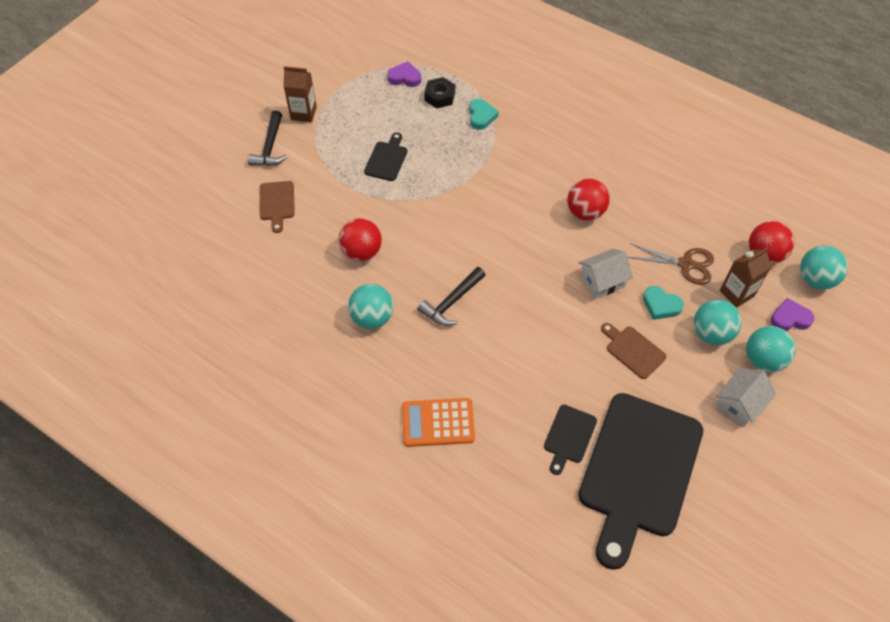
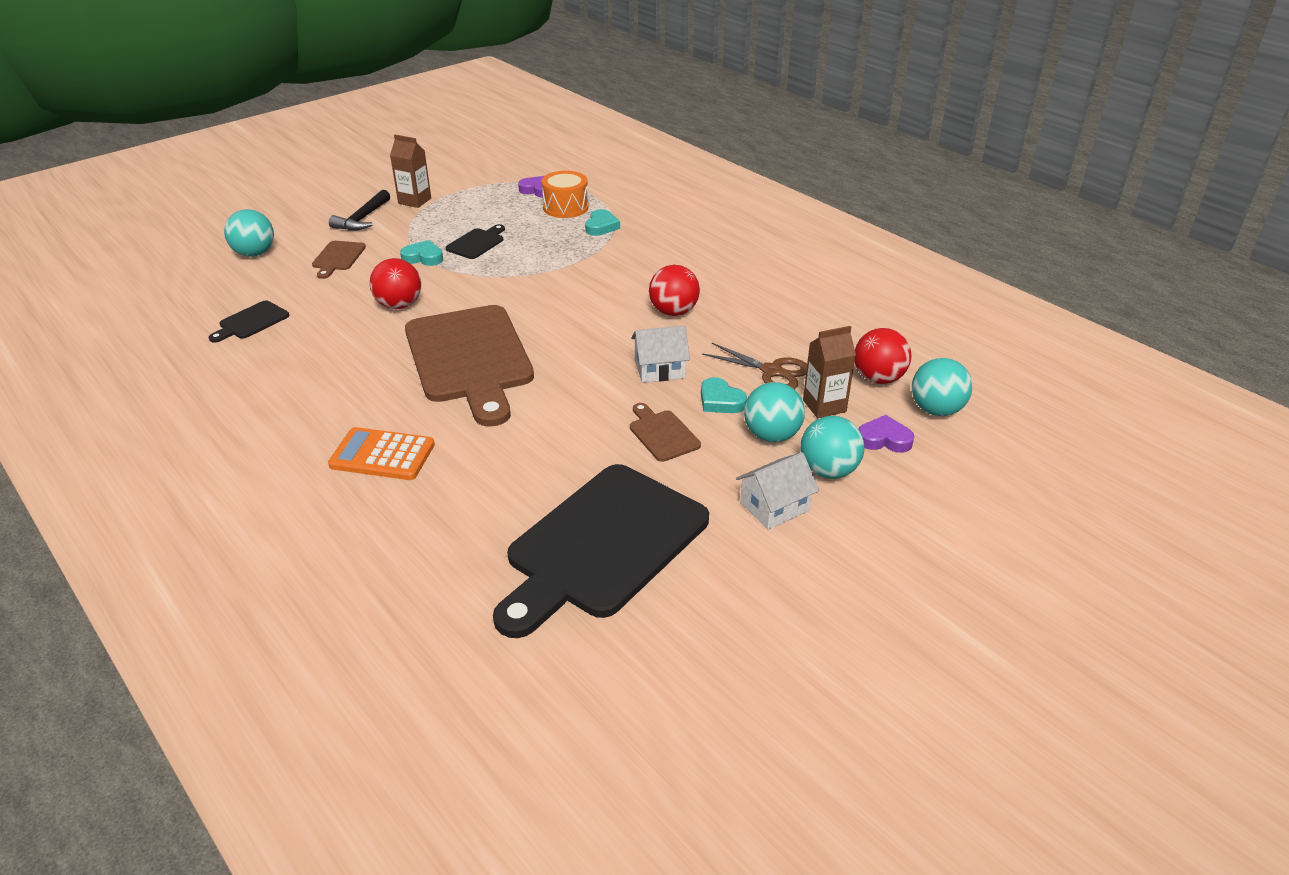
camera: 15 degrees right, 20 degrees down
(350, 187) = (423, 257): none -> turquoise heart
(372, 317) = (372, 356): turquoise ball -> turquoise ball (254, 253)
(440, 97) = (565, 207): black nut -> orange drum
(451, 302) = (470, 359): black hammer -> brown cutting board
(569, 437) = (533, 496): black cutting board -> black cutting board (251, 322)

